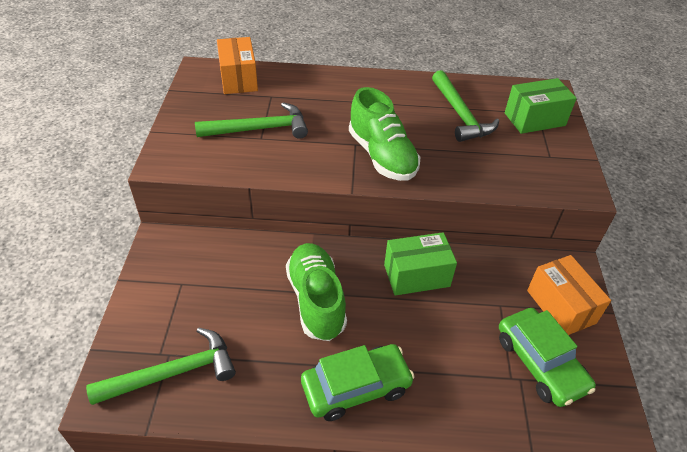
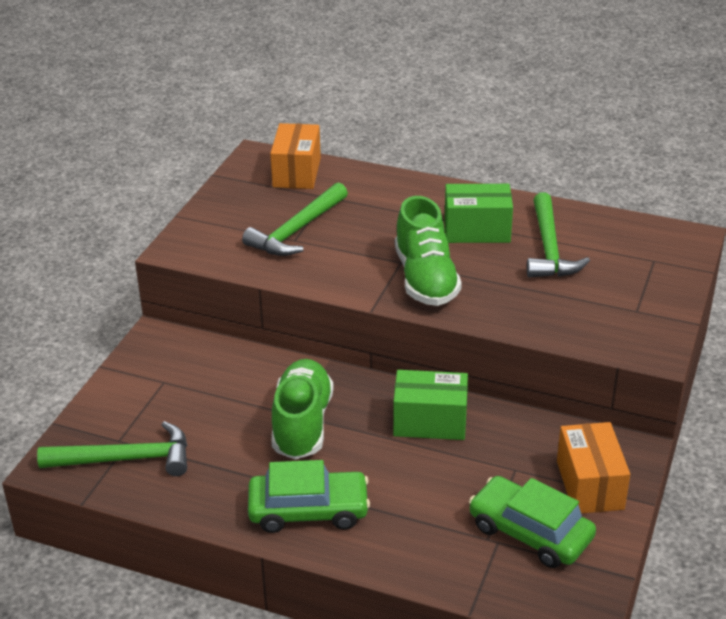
camera: 20 degrees right, 10 degrees down
(259, 129) = (297, 230): green hammer -> green hammer turned 120 degrees clockwise
(534, 119) = (644, 267): green box -> green box (477, 230)
(540, 363) = (530, 532): green car -> green car turned 135 degrees clockwise

